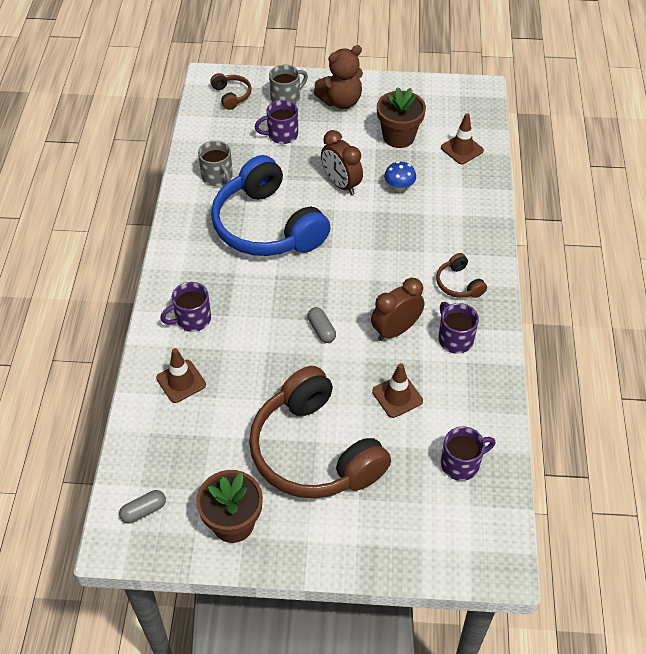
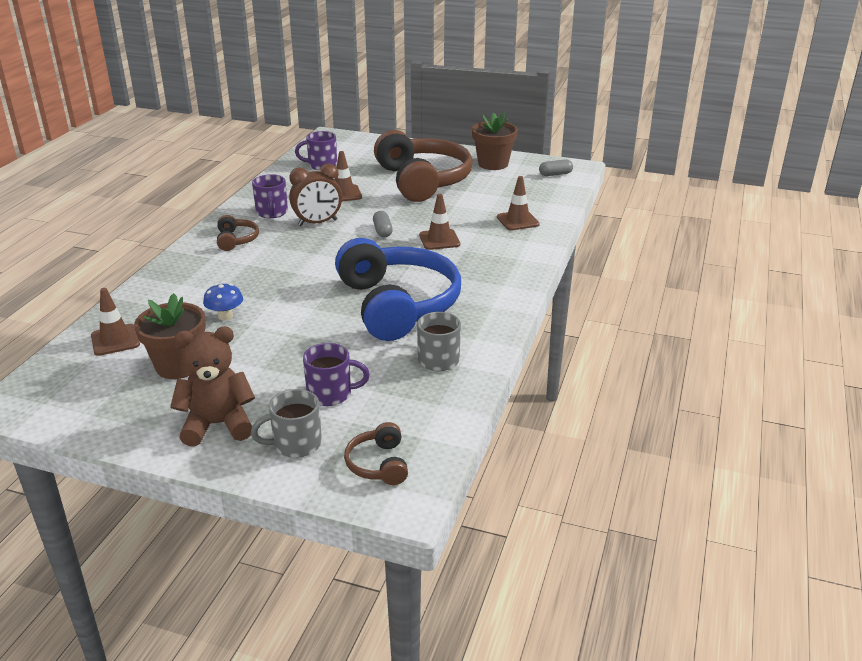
camera: 165 degrees left, 20 degrees down
(192, 319) = (500, 252): purple mug -> none
(258, 327) = (439, 240): none -> brown traffic cone
(341, 184) = (290, 328): brown clock -> none

